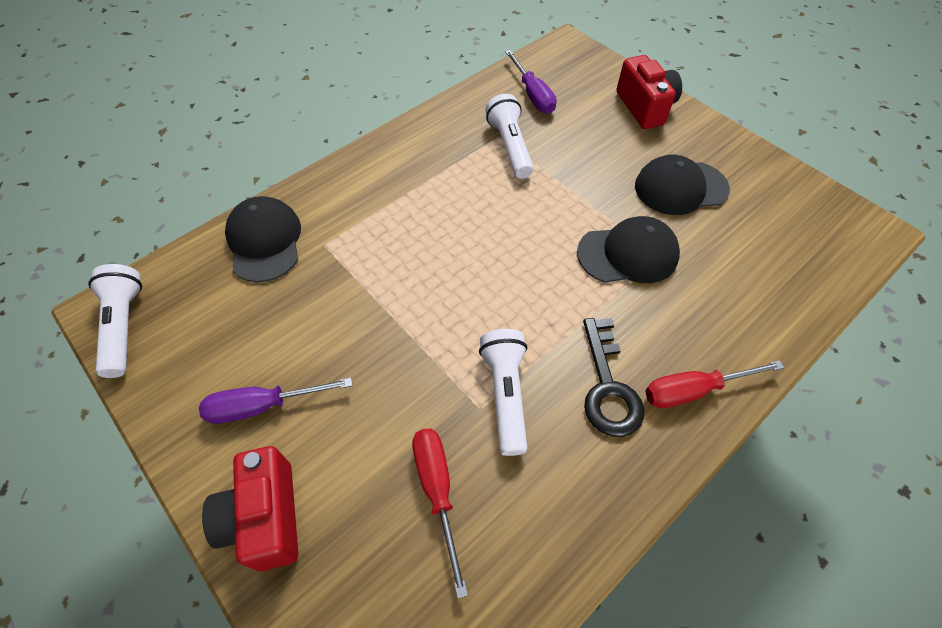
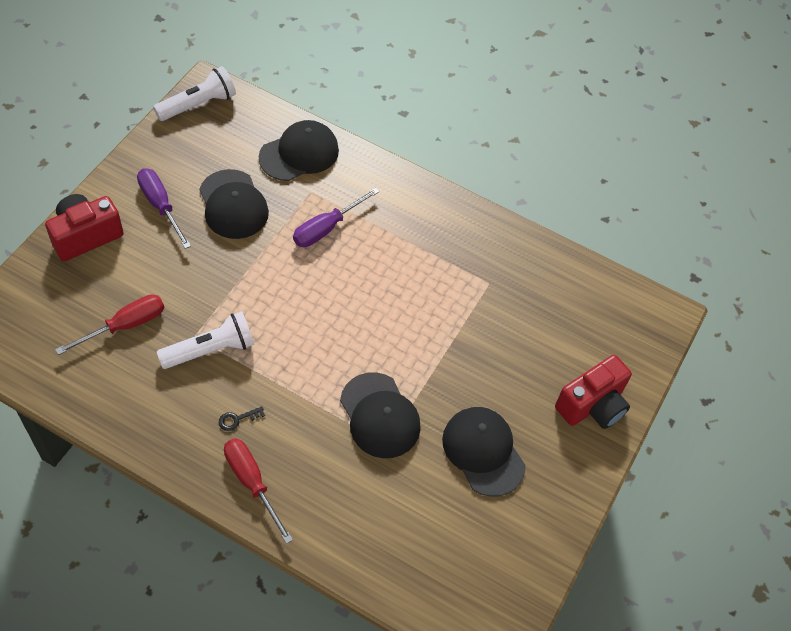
camera: 65 degrees right, 0 degrees up
(303, 323) = (233, 205): none -> black cap
(510, 147) = (478, 295): white flashlight -> none
(532, 95) = (563, 299): purple screwdriver -> purple screwdriver (327, 228)
(608, 386) = (237, 419): black key -> black key, size x0.43

